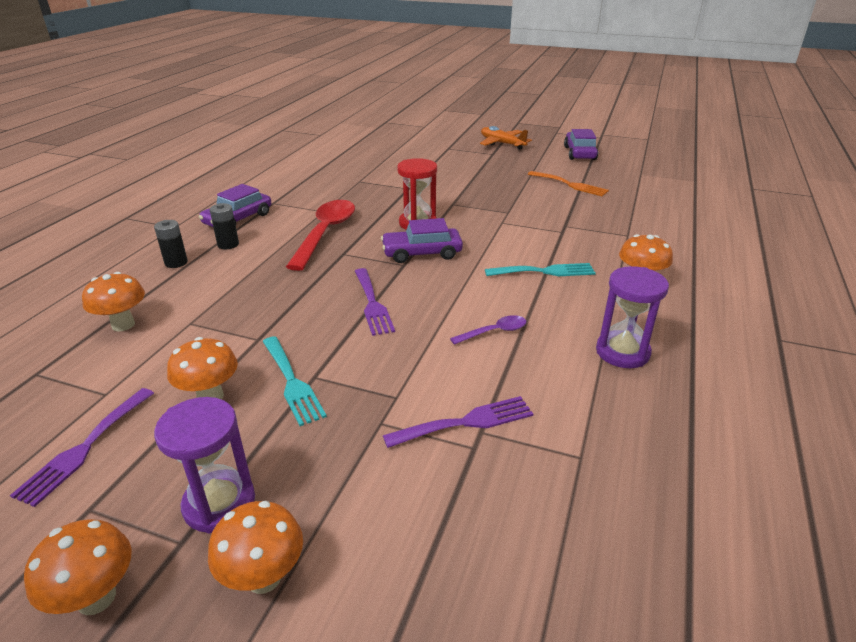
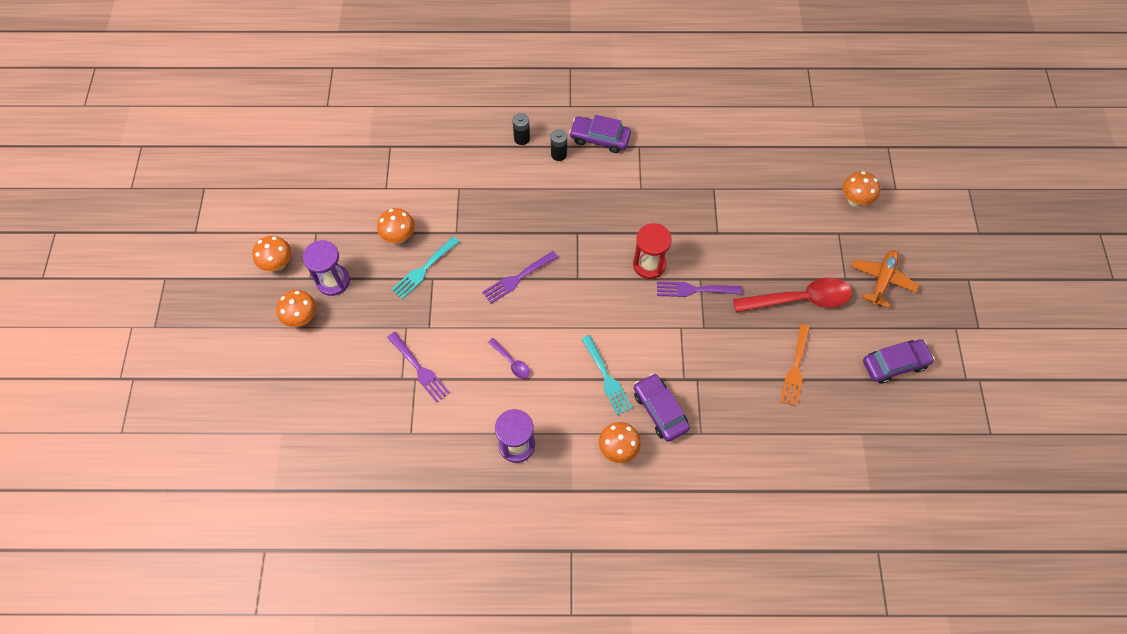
camera: 70 degrees right, 30 degrees up
(84, 448) = (348, 206): purple fork -> purple fork (694, 290)
(123, 325) = (444, 156): orange mushroom -> orange mushroom (855, 200)
(325, 233) = (602, 207): red spoon -> red spoon (799, 299)
(422, 253) = (600, 284): purple car -> purple car (660, 410)

